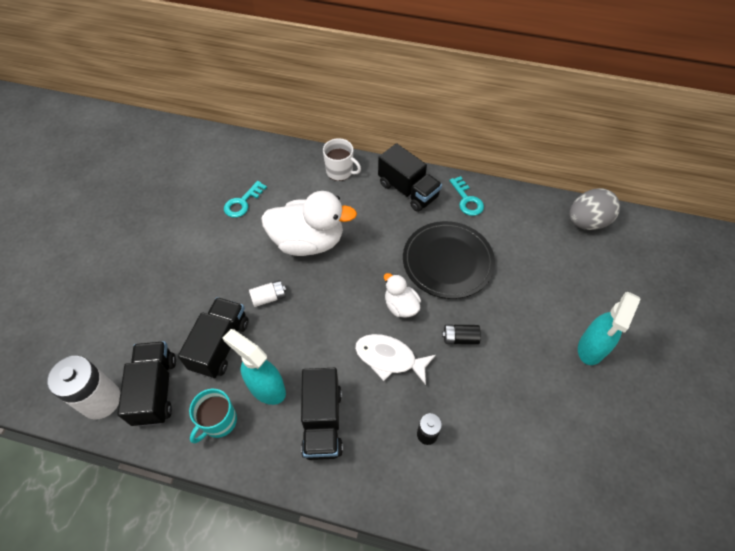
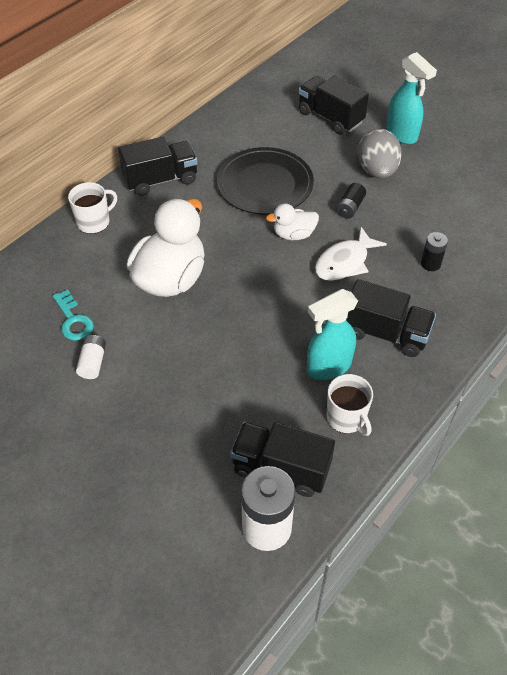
camera: 65 degrees left, 5 degrees down
(218, 421) = (346, 418): turquoise mug -> white mug
(220, 345) = (256, 393): black truck -> black truck (330, 117)
(269, 297) = (222, 333): white battery -> white battery (93, 362)
(467, 200) = (203, 144): turquoise key -> none
(587, 222) = (281, 83): grey egg -> grey egg (376, 171)

